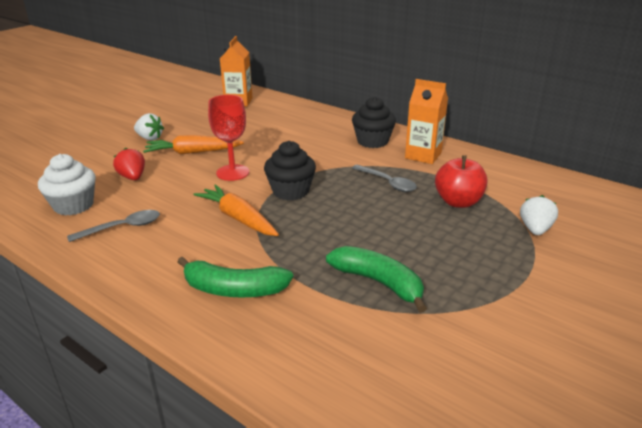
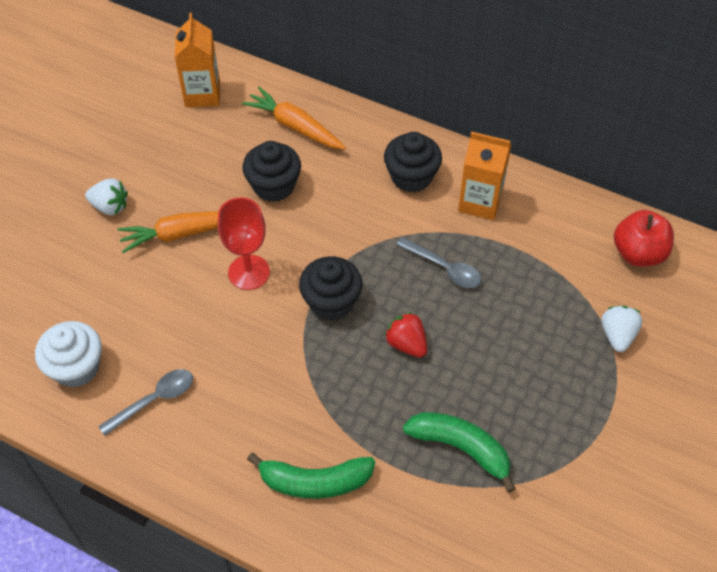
camera: 10 degrees left, 25 degrees up
(133, 177) = (125, 300): red strawberry -> red strawberry (406, 344)
(238, 218) = (283, 363): orange carrot -> orange carrot (295, 126)
(269, 138) = (274, 186): none -> black cupcake
(458, 202) = (531, 296): red apple -> red apple (638, 253)

